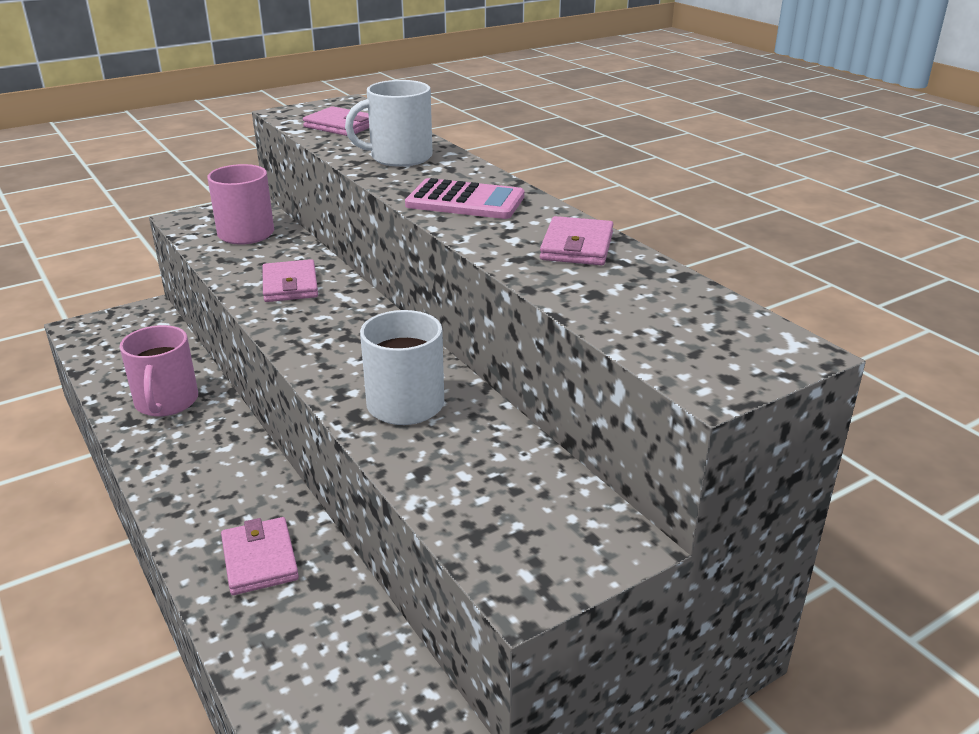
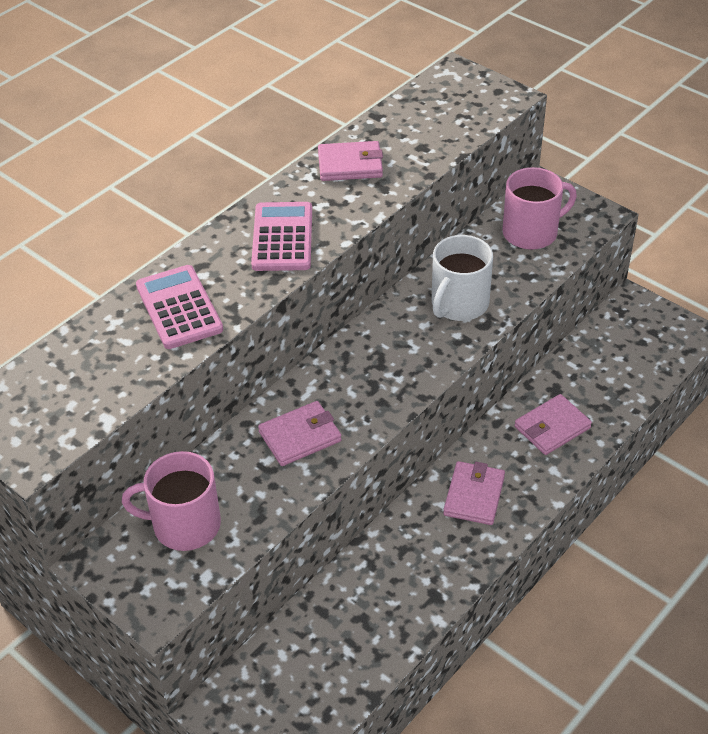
camera: 105 degrees left, 15 degrees up
(166, 402) = (394, 584): pink mug -> pink mug (531, 232)
(341, 126) = (81, 386): pink wallet -> pink wallet (474, 496)
(399, 157) = (179, 308): white mug -> pink calculator

